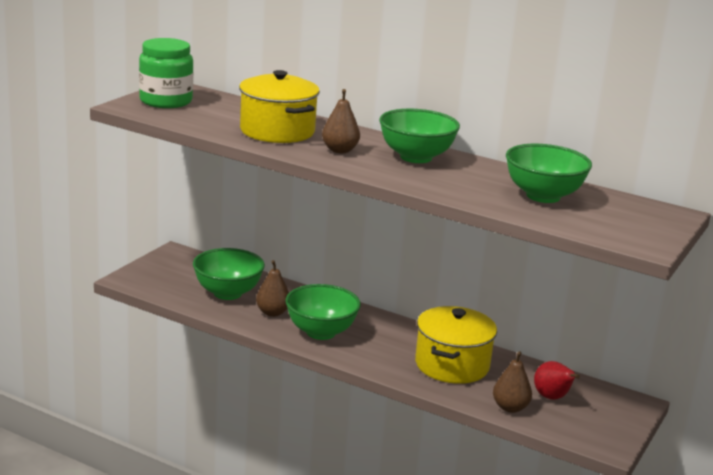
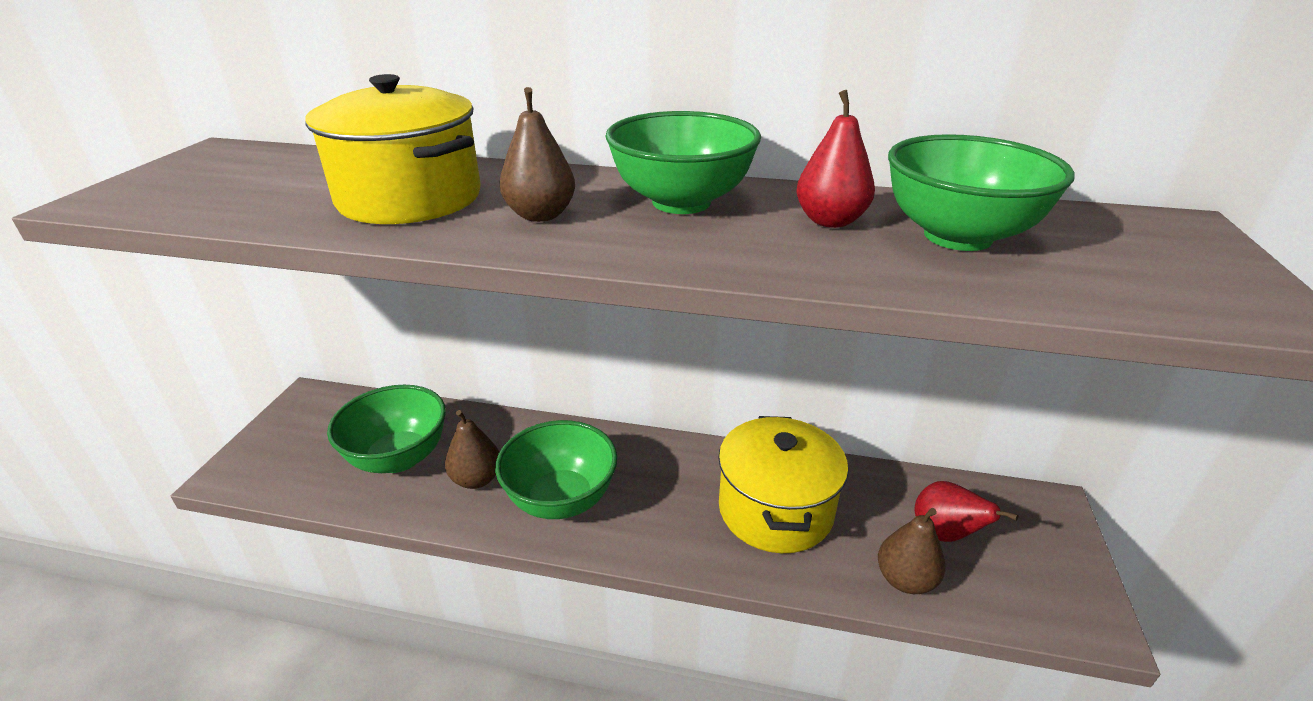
camera: 15 degrees left, 10 degrees up
(166, 101) = (187, 177): green jar -> none
(485, 179) = (830, 221): none -> red pear

